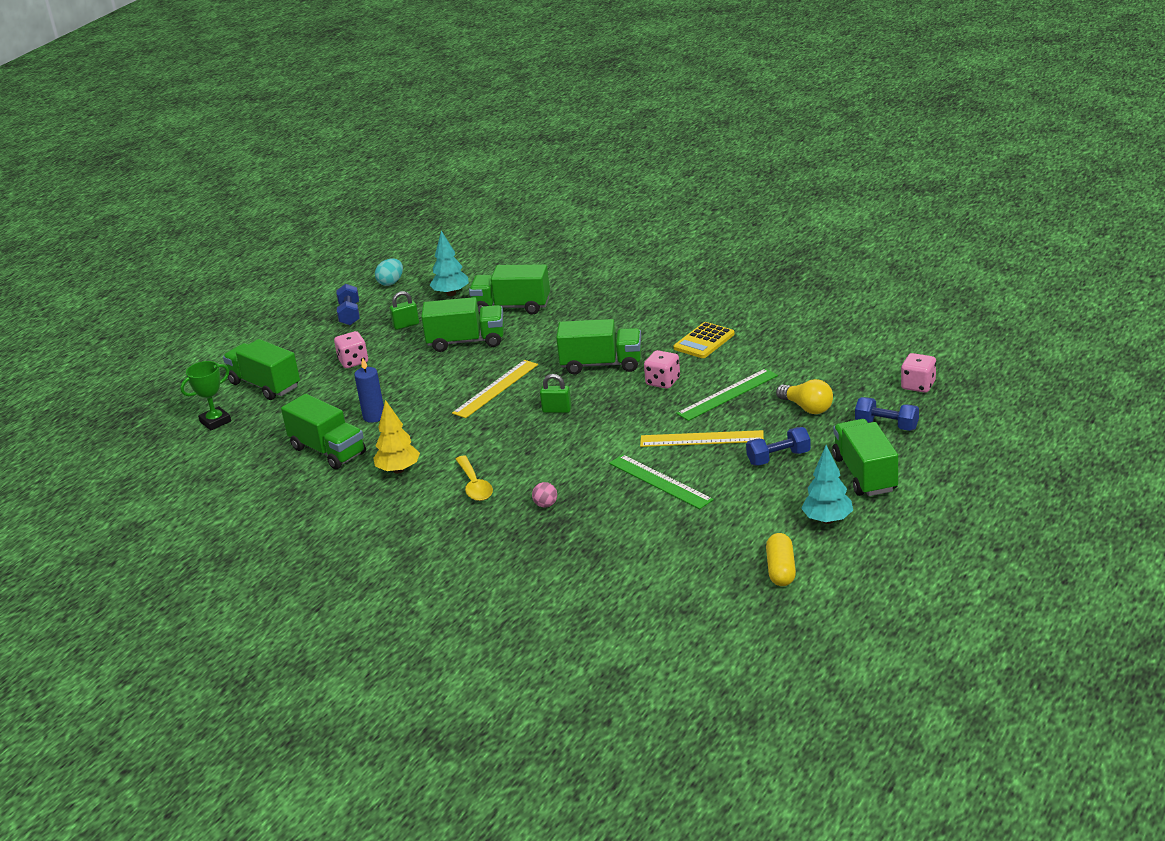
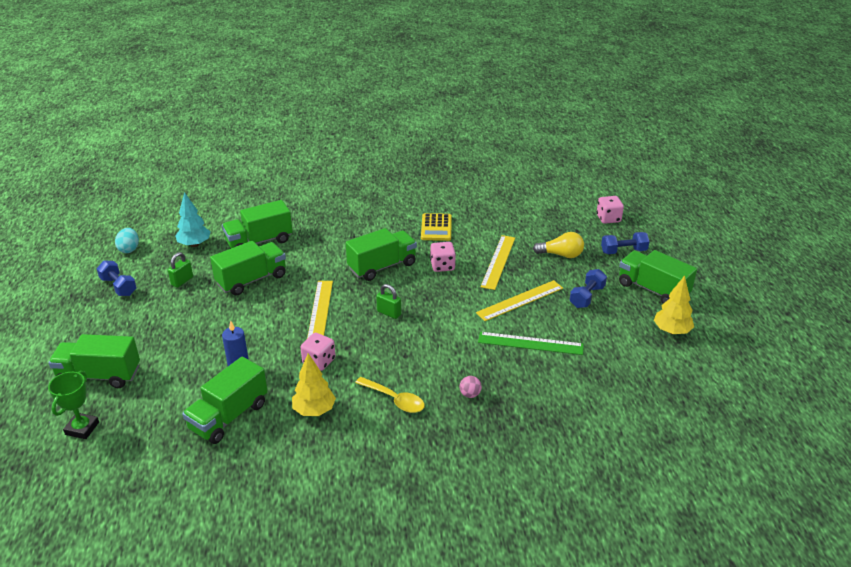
camera: 40 degrees left, 5 degrees up
(328, 451) = (229, 416): green truck -> green truck turned 120 degrees clockwise
(353, 361) = (166, 327): pink dice -> pink dice (319, 361)
(557, 410) = (389, 313): green padlock -> green padlock turned 60 degrees clockwise
(727, 394) = (498, 261): green ruler -> yellow ruler
(781, 569) = (689, 380): yellow capsule -> none
(827, 520) = (671, 331): turquoise tree -> yellow tree

